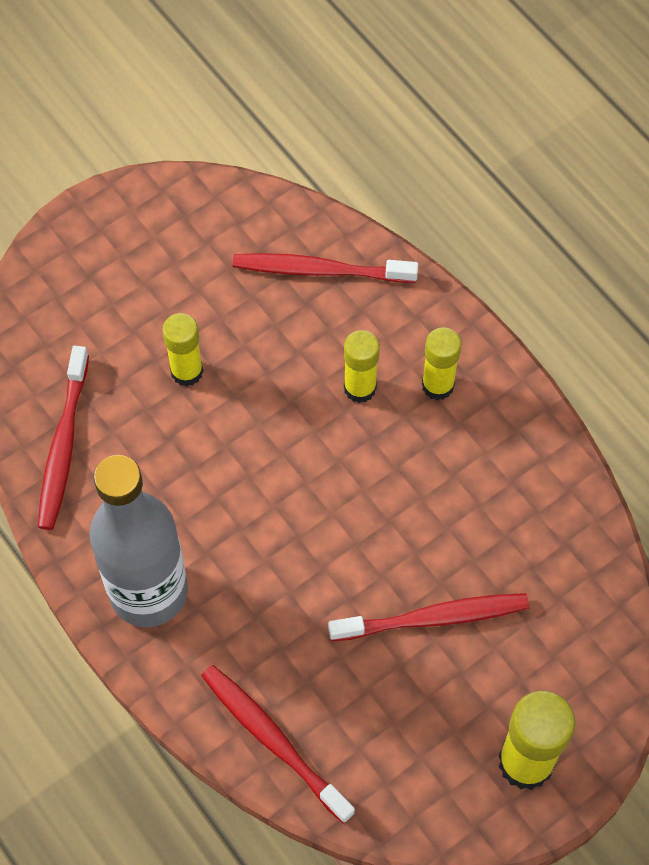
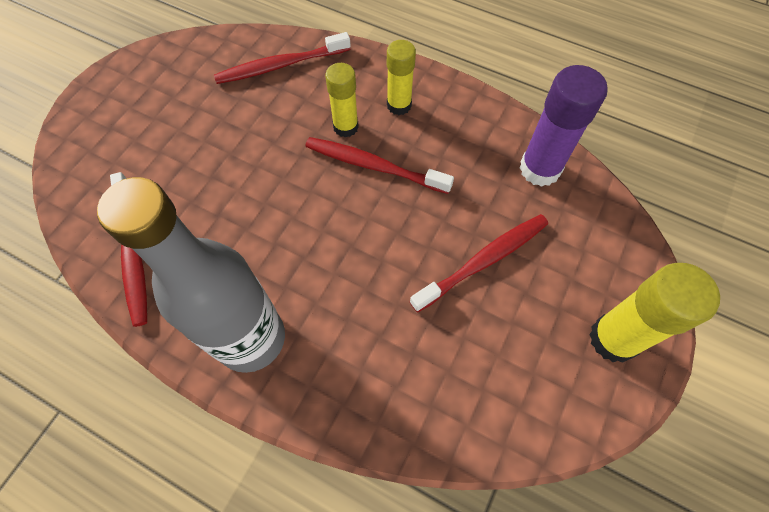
camera: 25 degrees left, 0 degrees up
(187, 371) = (212, 163): yellow glue stick -> none
(274, 741) = (412, 416): red toothbrush -> red toothbrush (374, 166)
(562, 539) = (540, 169): none -> purple glue stick

